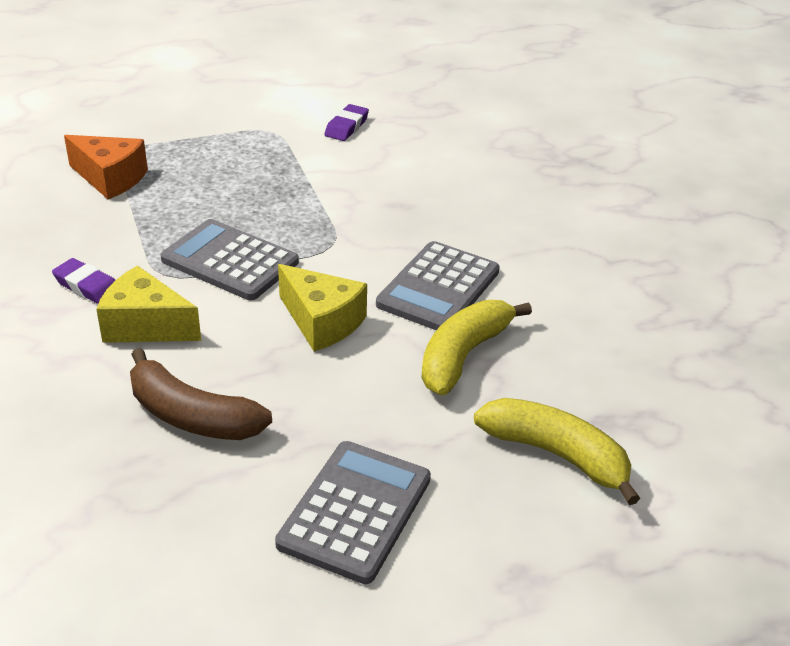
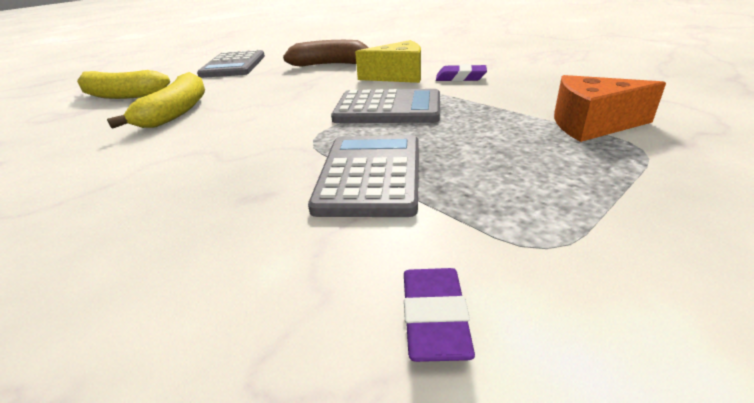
camera: 160 degrees right, 5 degrees down
(321, 322) = (287, 101): yellow cheese -> none
(438, 288) = (197, 138): grey calculator -> grey calculator (370, 175)

